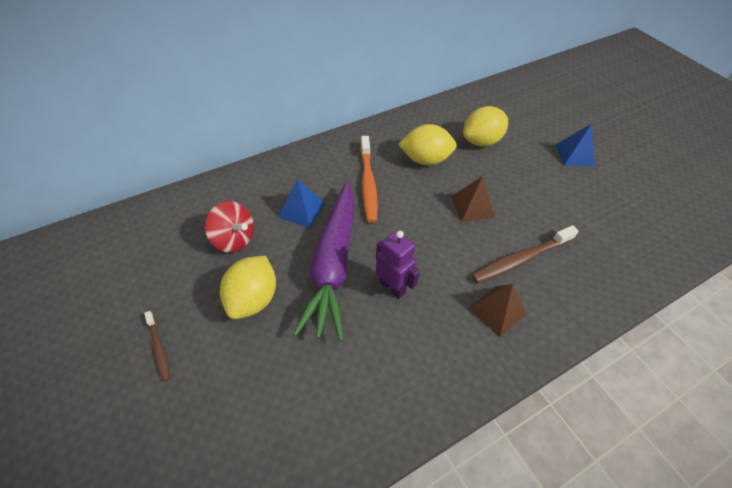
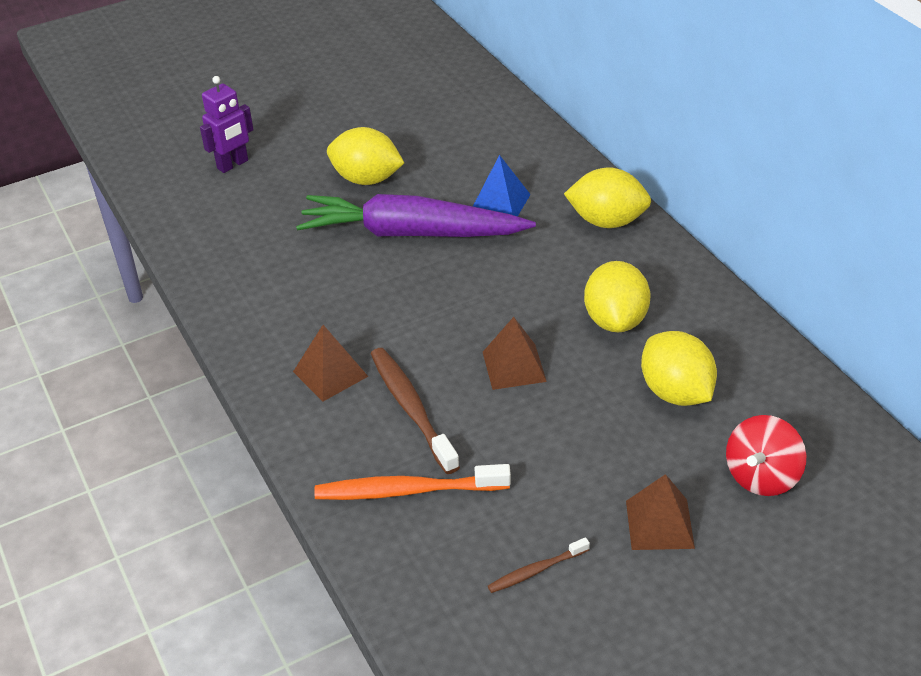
camera: 95 degrees right, 10 degrees down
(159, 348) = (316, 130): brown toothbrush -> brown toothbrush (536, 570)
(234, 239) = (451, 156): red spinning top -> red spinning top (761, 476)
(330, 157) = (607, 221): none -> yellow lemon
(368, 183) = (554, 260): orange toothbrush -> orange toothbrush (407, 491)
(392, 287) = (374, 282): purple robot -> purple robot (233, 165)
(574, 155) = (659, 524): blue pyramid -> brown pyramid

